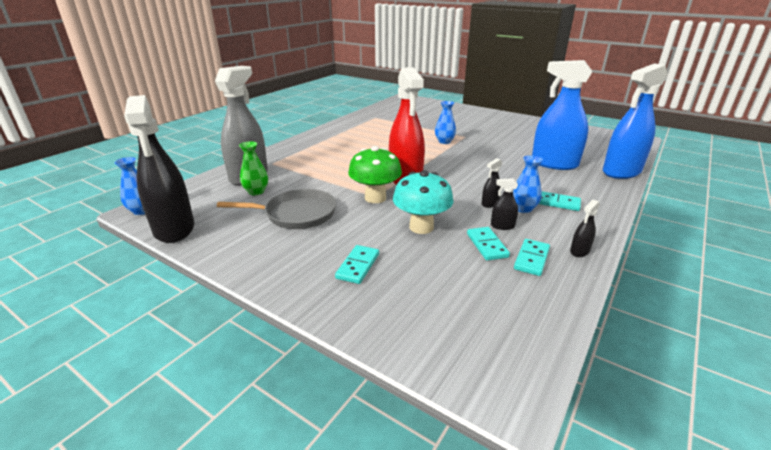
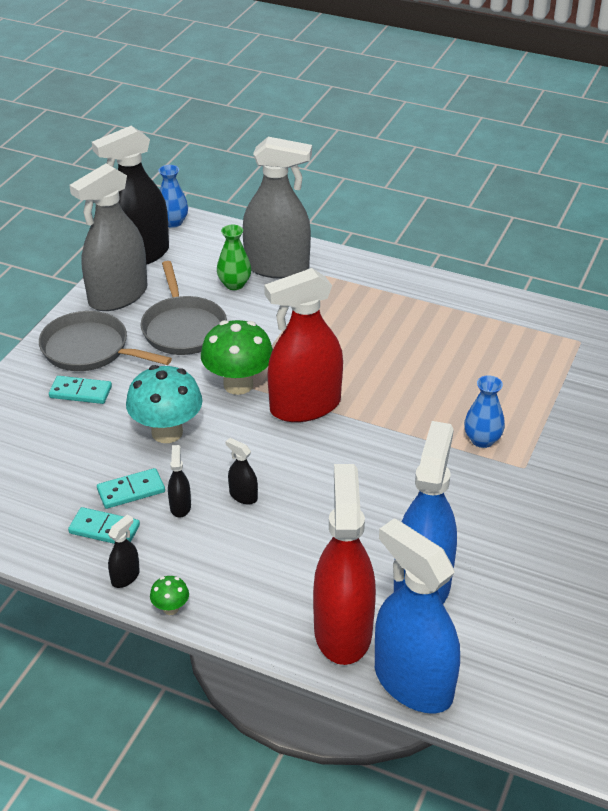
camera: 80 degrees right, 10 degrees up
(228, 242) = (118, 296): none -> grey spray bottle
(297, 259) = (89, 349): none -> grey pan
(523, 209) = (234, 531): blue vase -> none
(557, 203) = (261, 571): turquoise domino -> none
(579, 251) = (125, 577): black spray bottle -> black spray bottle turned 90 degrees clockwise
(595, 184) = (343, 631): none -> red spray bottle
(602, 234) = (171, 608): none -> green mushroom

